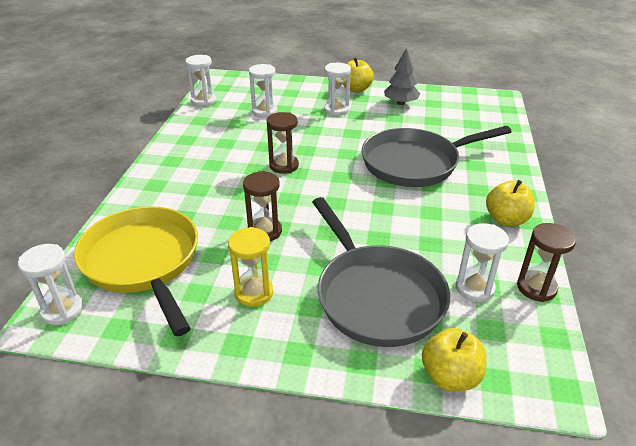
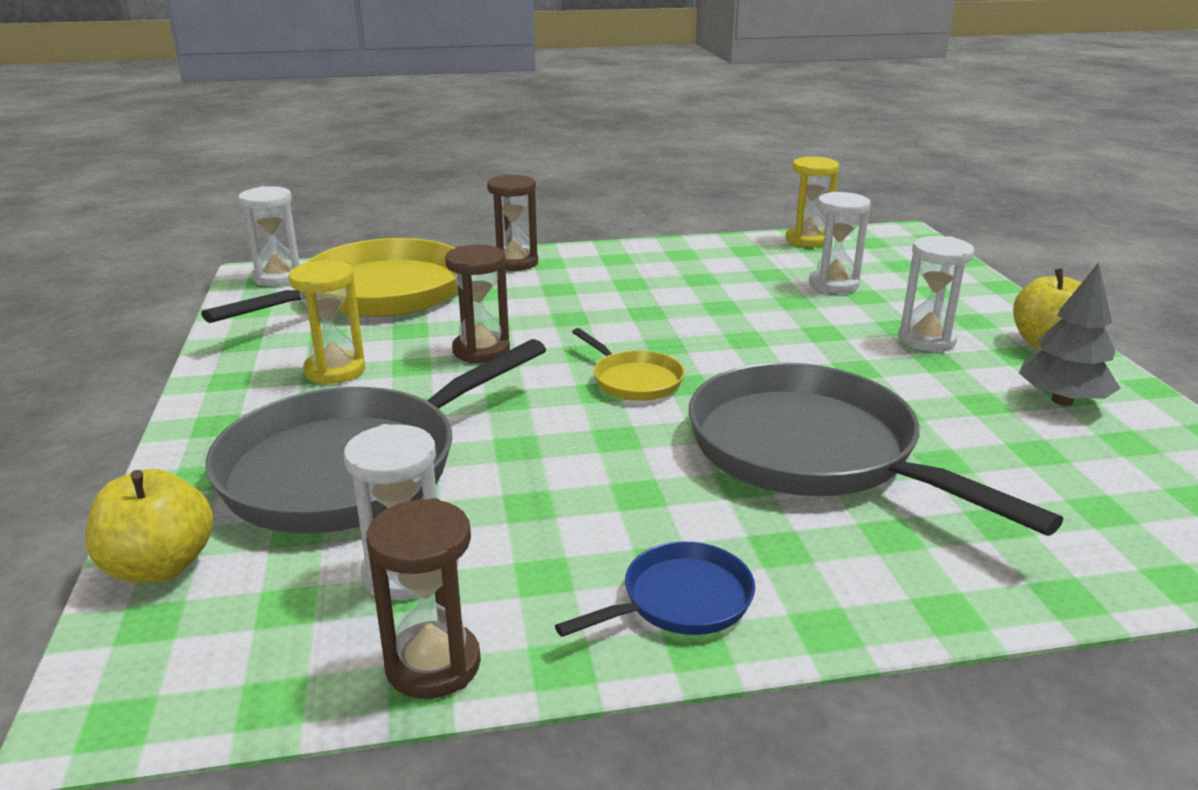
camera: 70 degrees right, 10 degrees down
(204, 101) = (807, 240): white hourglass -> yellow hourglass
(284, 166) = (675, 331): brown hourglass -> brown hourglass (515, 263)
(330, 190) = (633, 380): none -> yellow pan
(506, 219) = (680, 601): yellow apple -> blue pan

